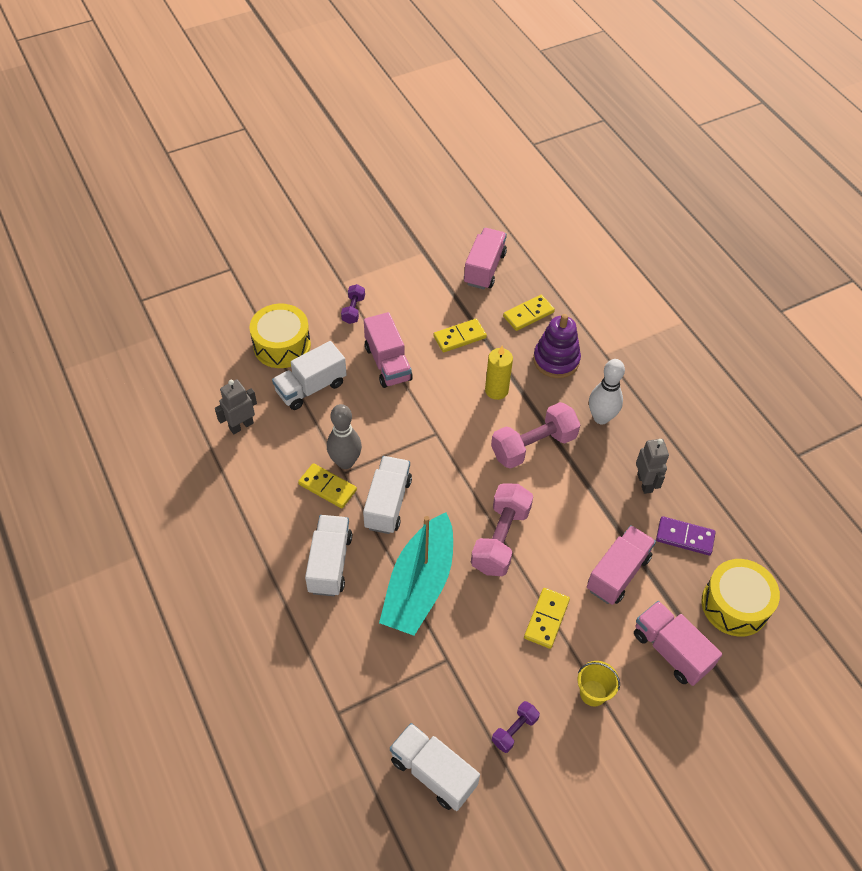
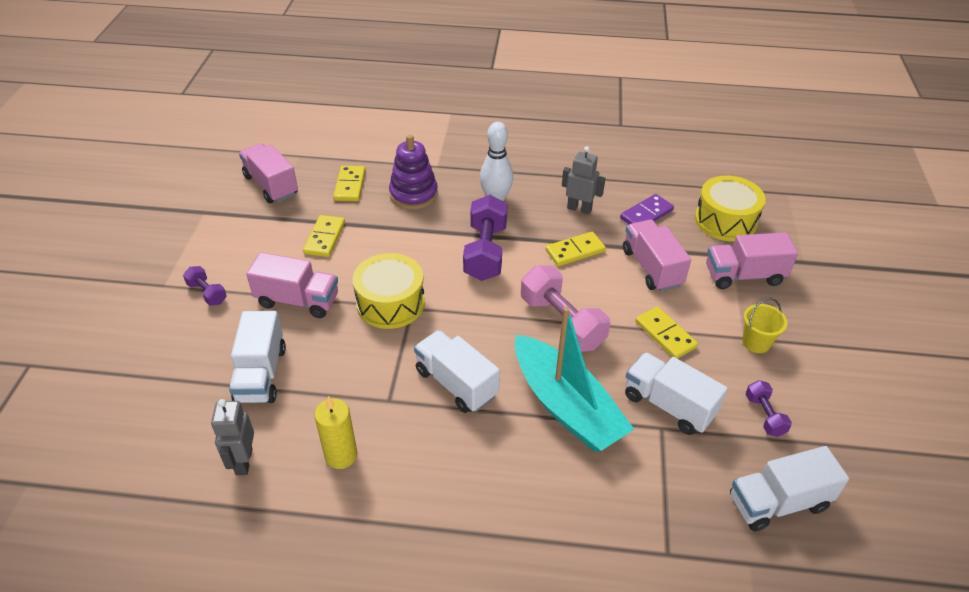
camera: 55 degrees left, 10 degrees down
(282, 345) = (182, 371): yellow drum -> yellow drum (390, 303)
(327, 487) = (394, 423): yellow domino -> yellow domino (575, 251)
(330, 563) = (486, 468): white truck -> white truck (668, 405)
(345, 462) = (378, 392): grey bowling pin -> none
(496, 390) = (406, 244): yellow candle -> yellow candle (341, 455)
(533, 446) = (485, 252): pink dumbbell -> purple dumbbell

